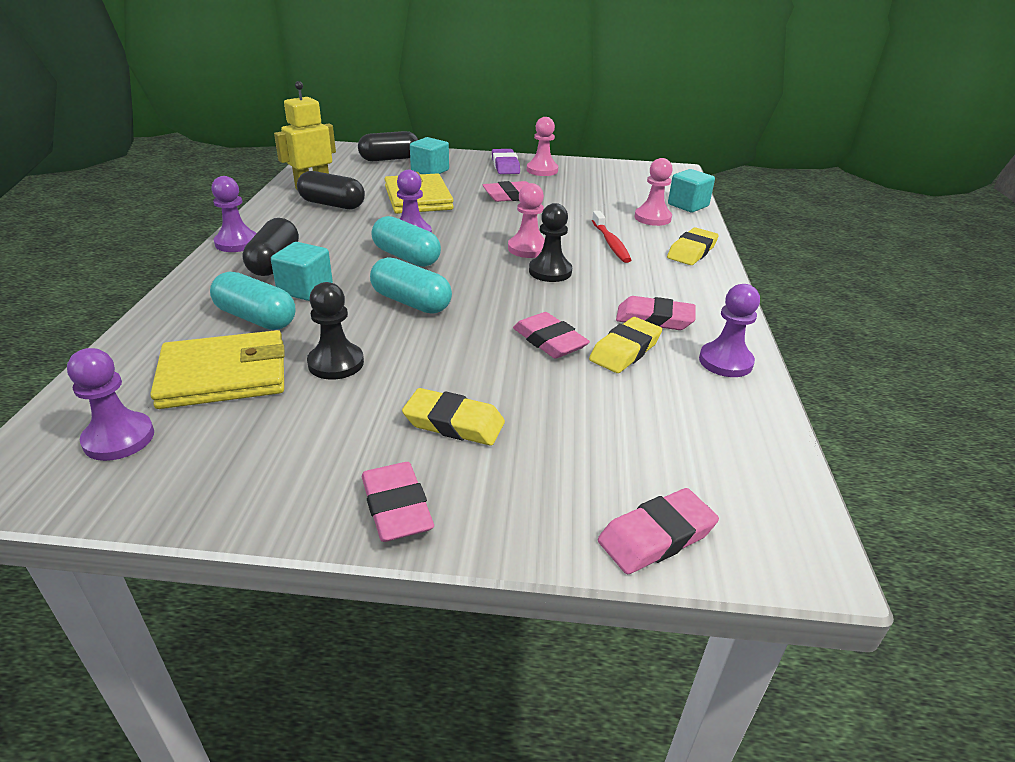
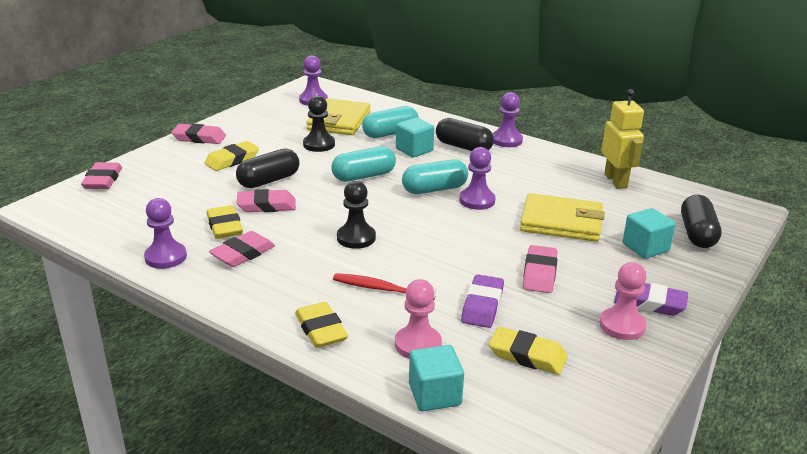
camera: 120 degrees right, 5 degrees down
(332, 204) = (566, 182): black capsule -> black capsule (269, 180)
(528, 249) = (406, 242): pink pawn -> none
(578, 207) = (482, 305): none -> purple eraser
(612, 189) = (527, 355): none -> yellow eraser

